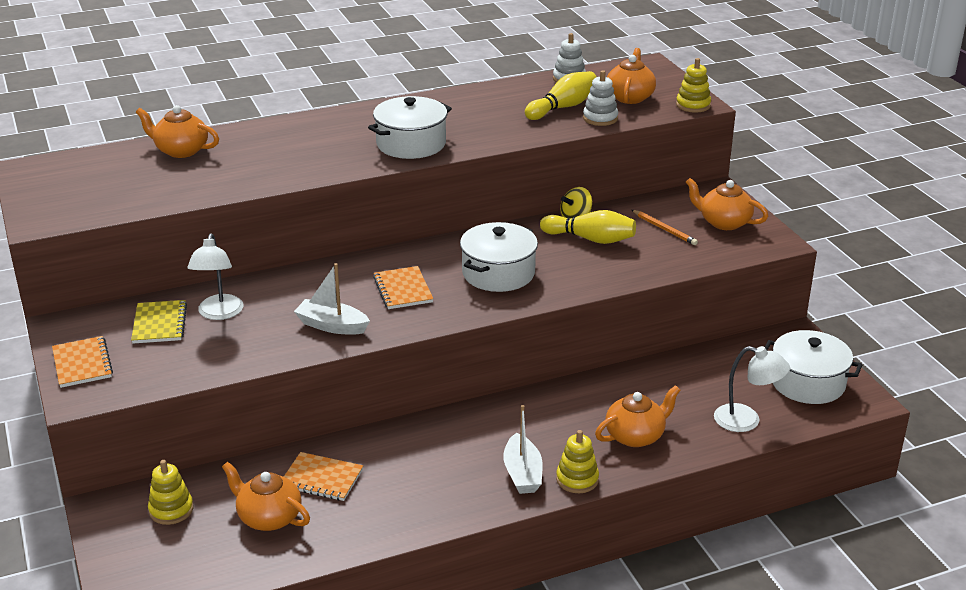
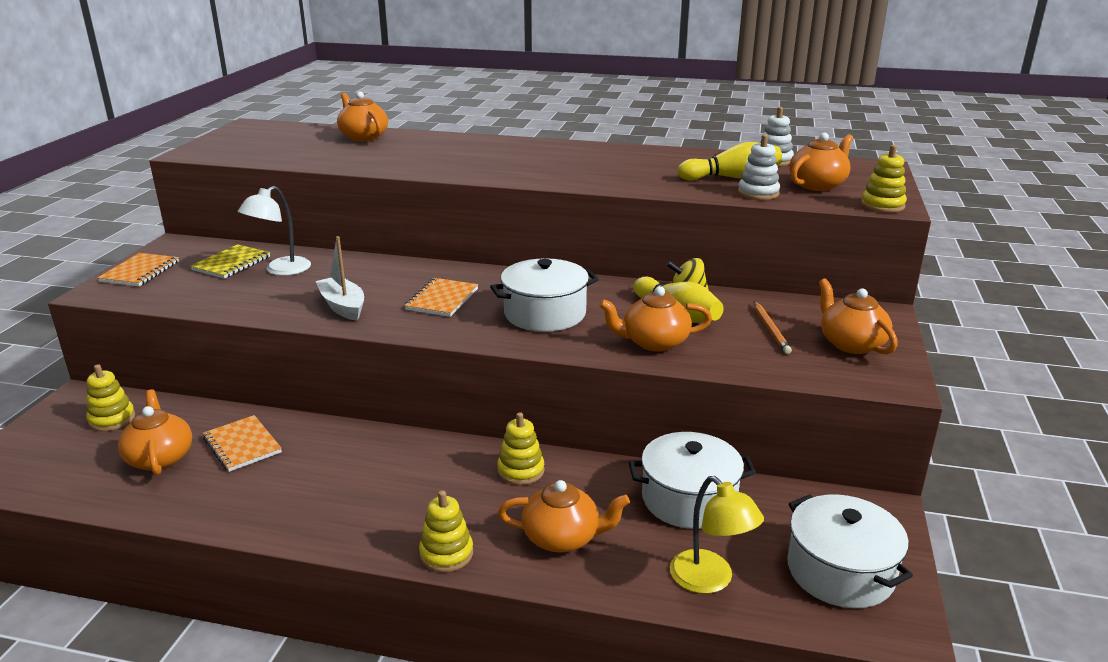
camera: 35 degrees right, 5 degrees down
(411, 144) = (543, 171): white pot -> white pot (689, 499)
(522, 473) = (404, 522): white boat -> none
(555, 405) = (520, 471): none -> yellow stacking toy
(603, 268) = (654, 342): none -> orange teapot
(746, 421) = (710, 580): white lamp -> yellow lamp

